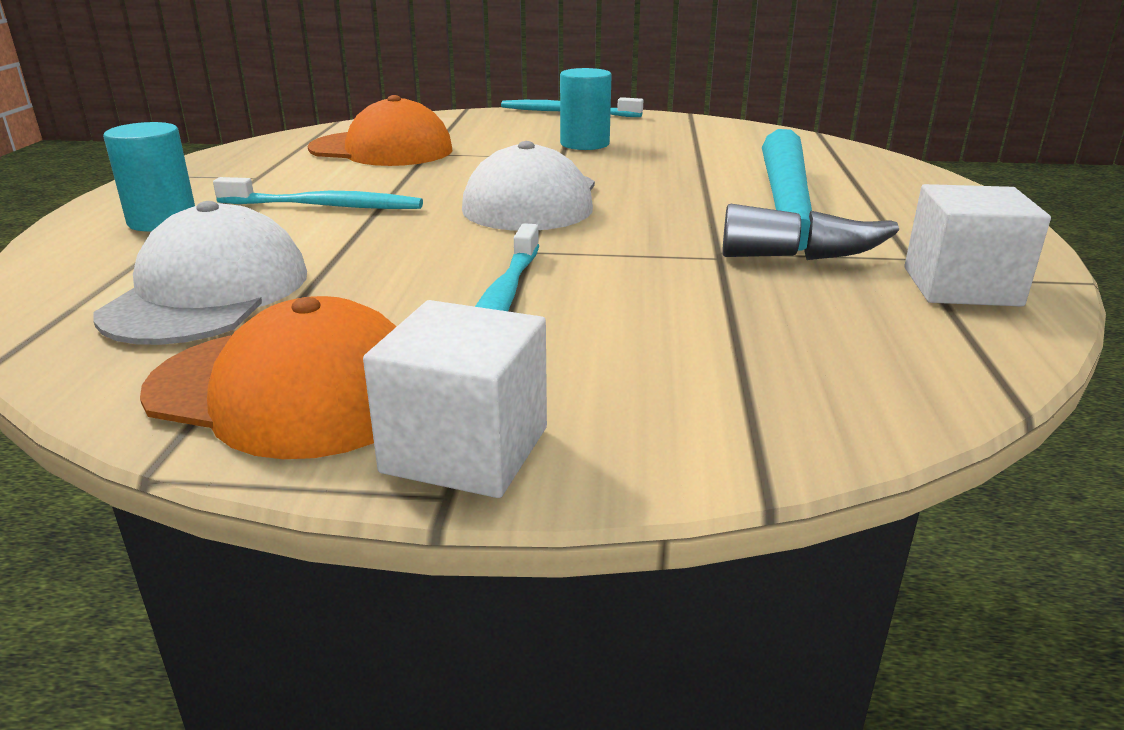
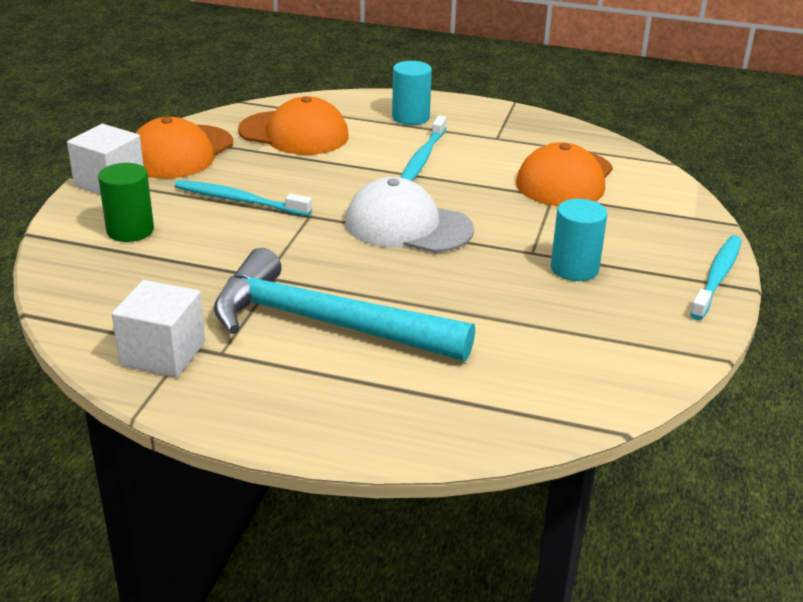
camera: 100 degrees right, 5 degrees up
(208, 293) = (294, 134): white cap -> orange cap
(667, 376) = (130, 230): none -> green cylinder

